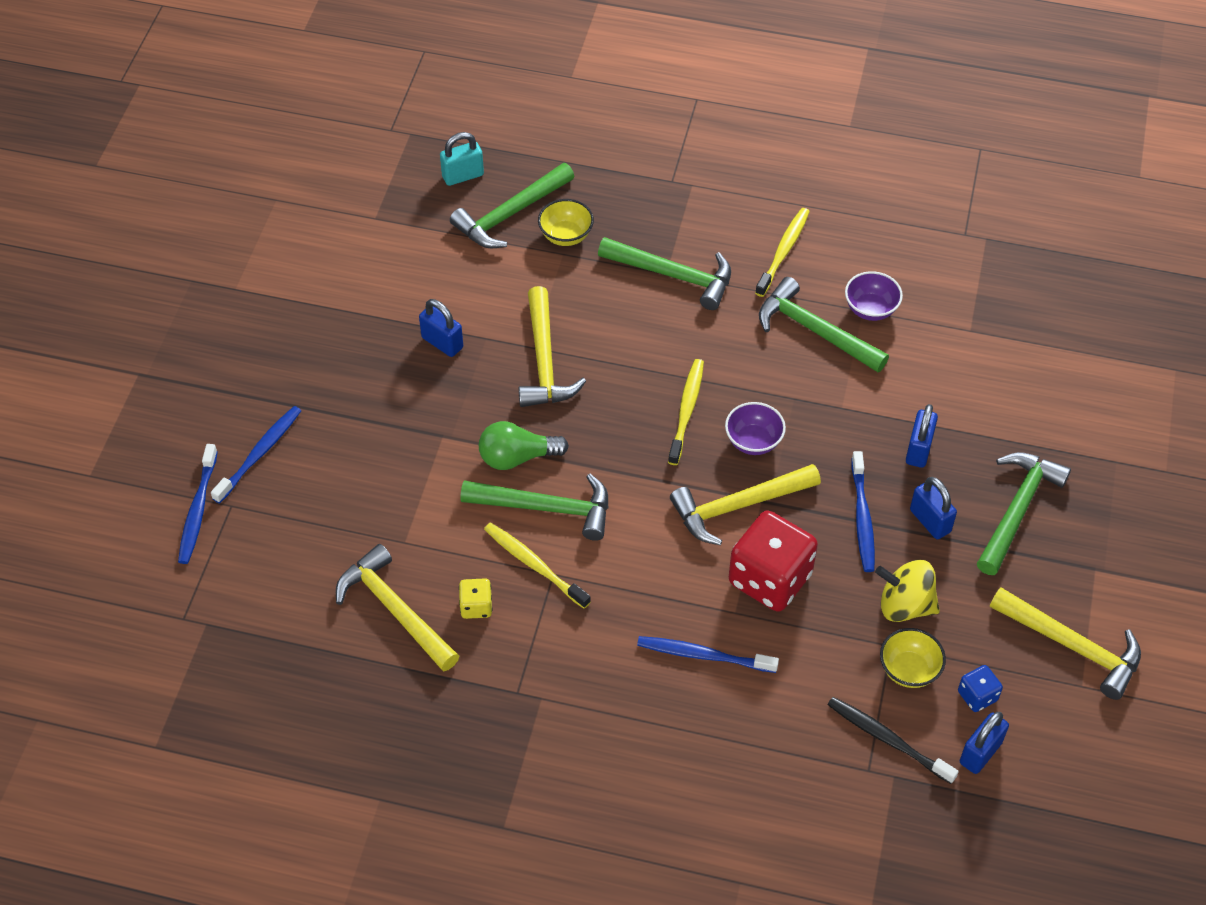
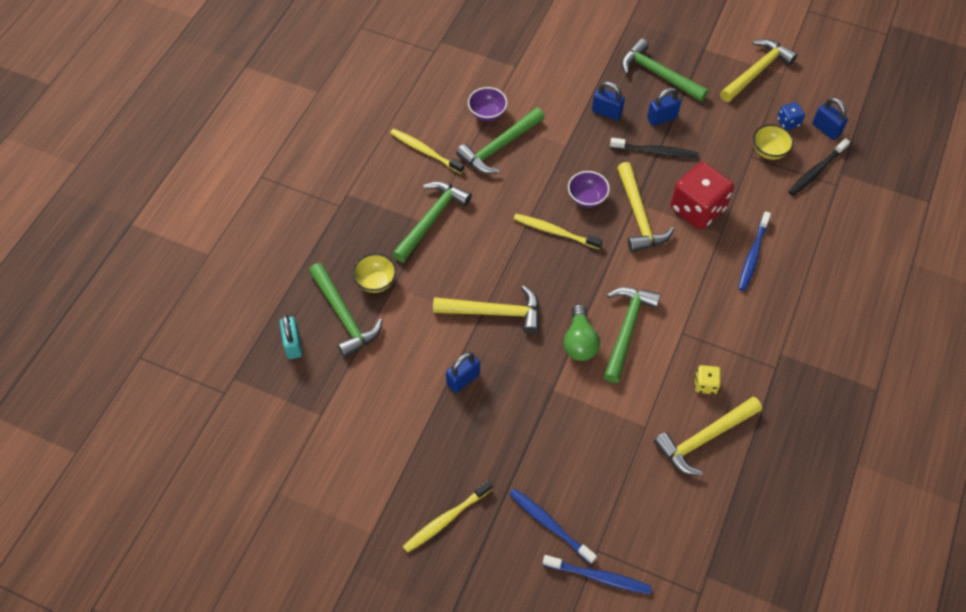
camera: 80 degrees left, 5 degrees up
(534, 564) = (673, 343): yellow toothbrush -> yellow toothbrush (445, 520)
(862, 518) = (656, 151): blue toothbrush -> black toothbrush
(904, 605) = (723, 143): yellow spinning top -> none

